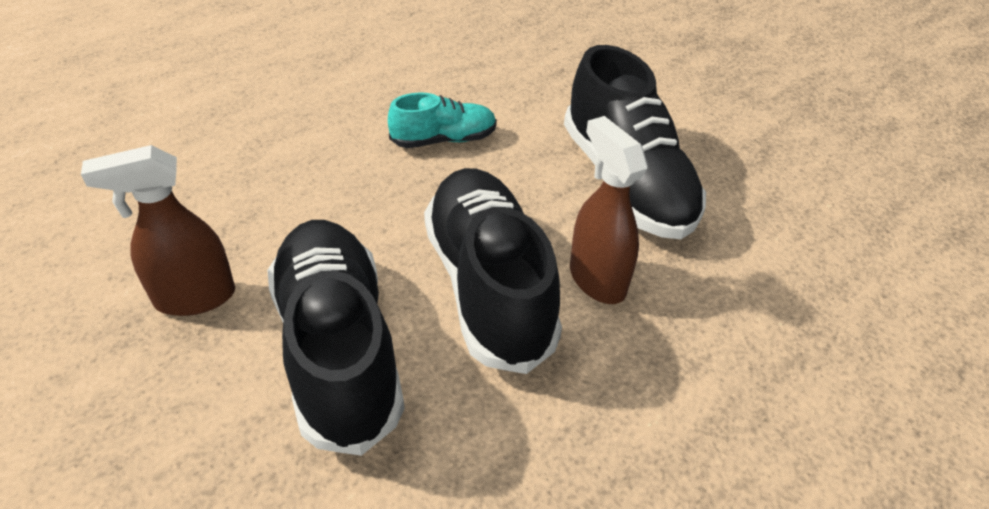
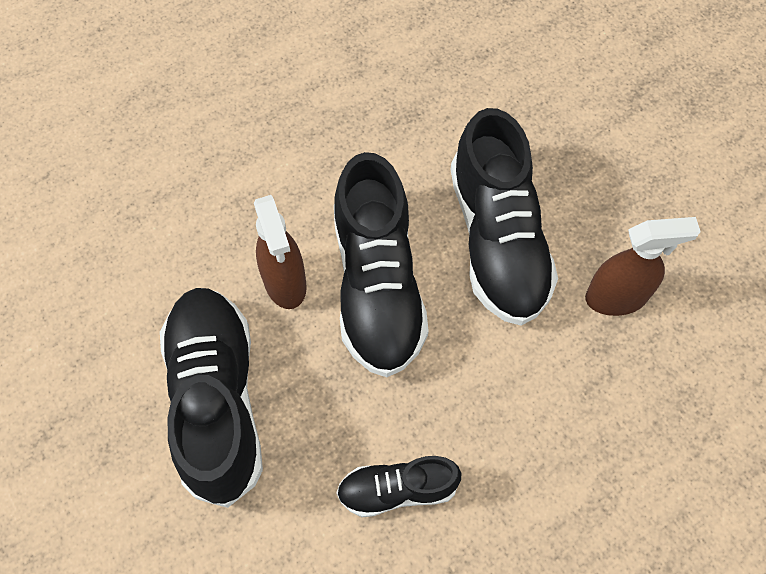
camera: 170 degrees left, 20 degrees up
(444, 140) = (397, 489): turquoise shoe -> black shoe

